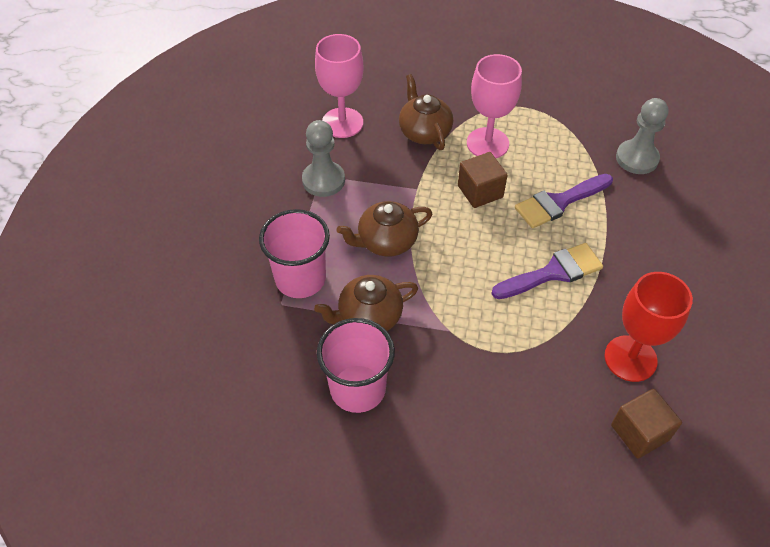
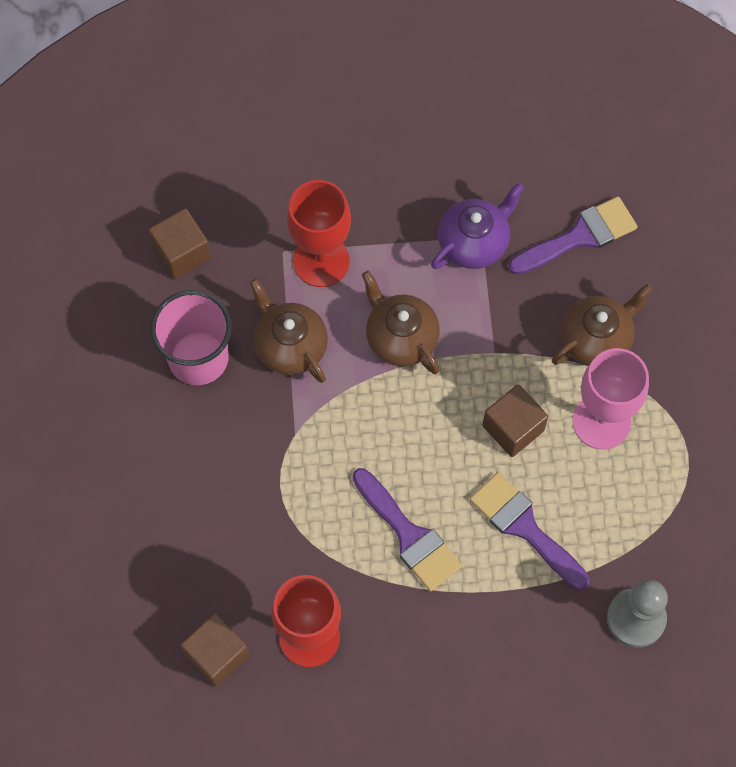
camera: 75 degrees right, 15 degrees up
(251, 380) = (182, 253): none -> brown cube
(300, 279) = (321, 261): pink cup -> red goblet
(323, 180) = (474, 242): grey pawn -> purple teapot
(342, 123) = (579, 236): pink goblet -> purple brush

